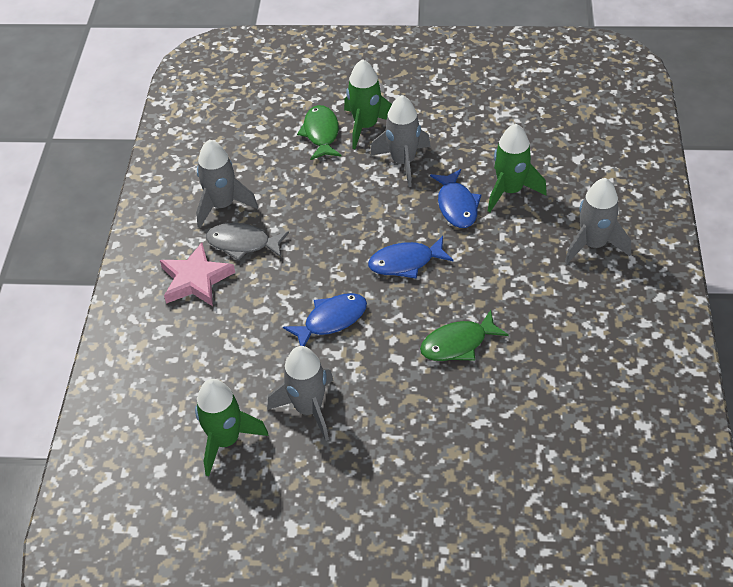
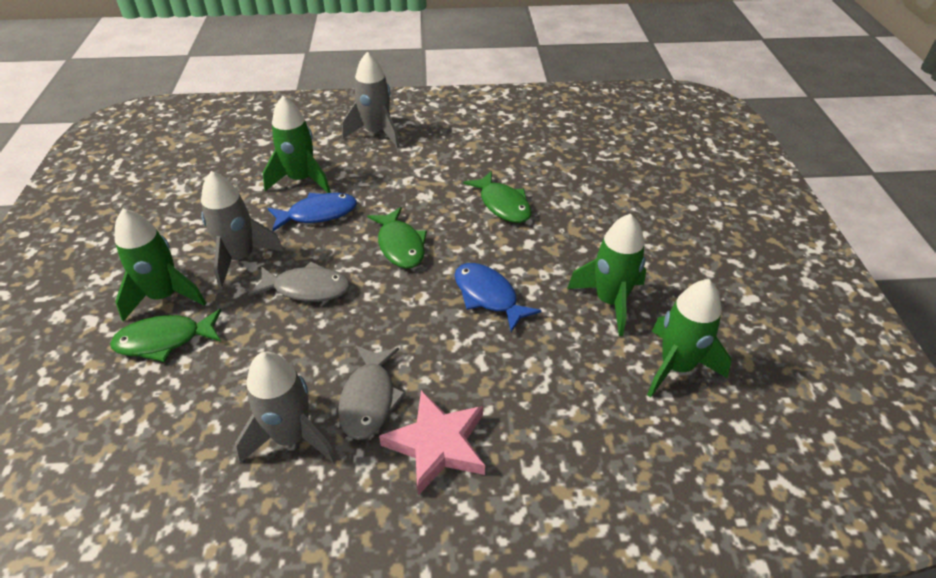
camera: 100 degrees left, 5 degrees down
(308, 409) = (610, 301): grey rocket -> green rocket
(361, 204) = (307, 288): none -> grey fish
(405, 262) = (400, 245): blue fish -> green fish

